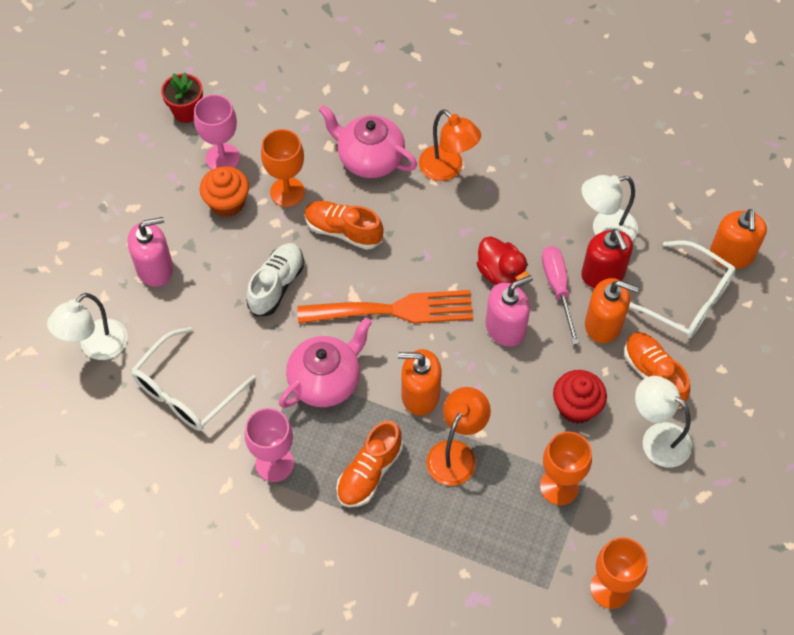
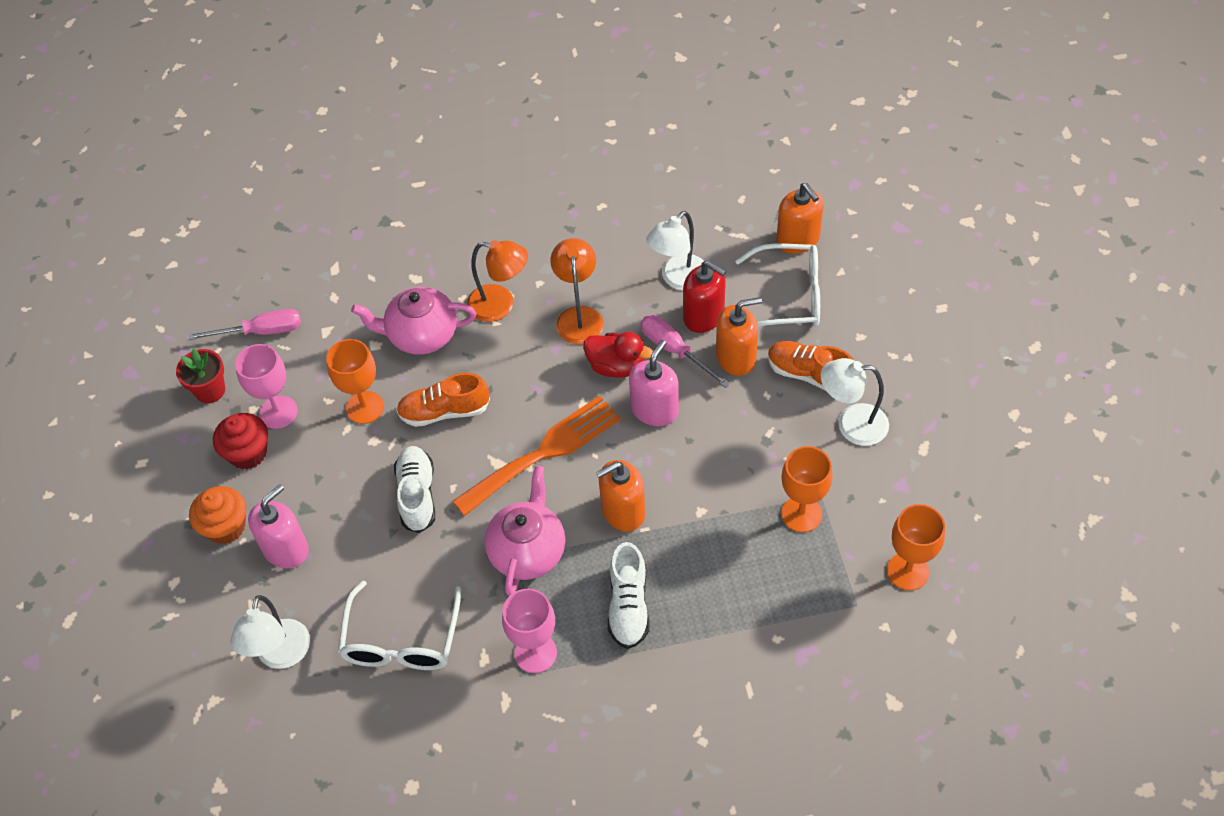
camera: 30 degrees left, 5 degrees down
(227, 203) = (313, 449): orange cupcake -> orange cupcake (226, 527)
(254, 86) = (261, 332): none -> pink screwdriver
(369, 472) = (628, 606): orange shoe -> white shoe
(456, 453) = (692, 541): orange lamp -> orange lamp (579, 316)
(576, 407) = (765, 439): red cupcake -> red cupcake (248, 453)

